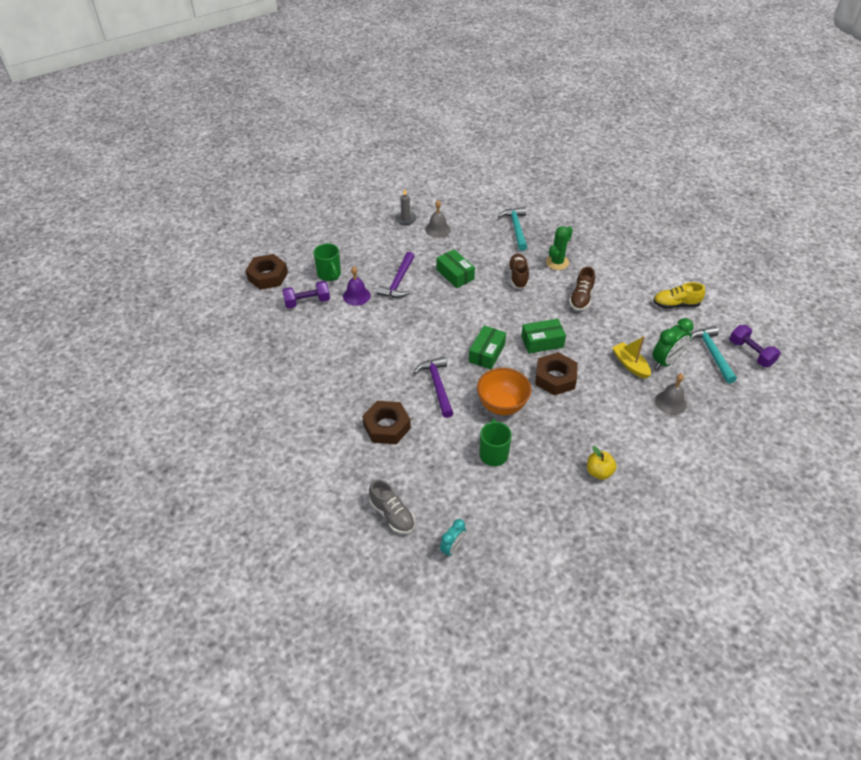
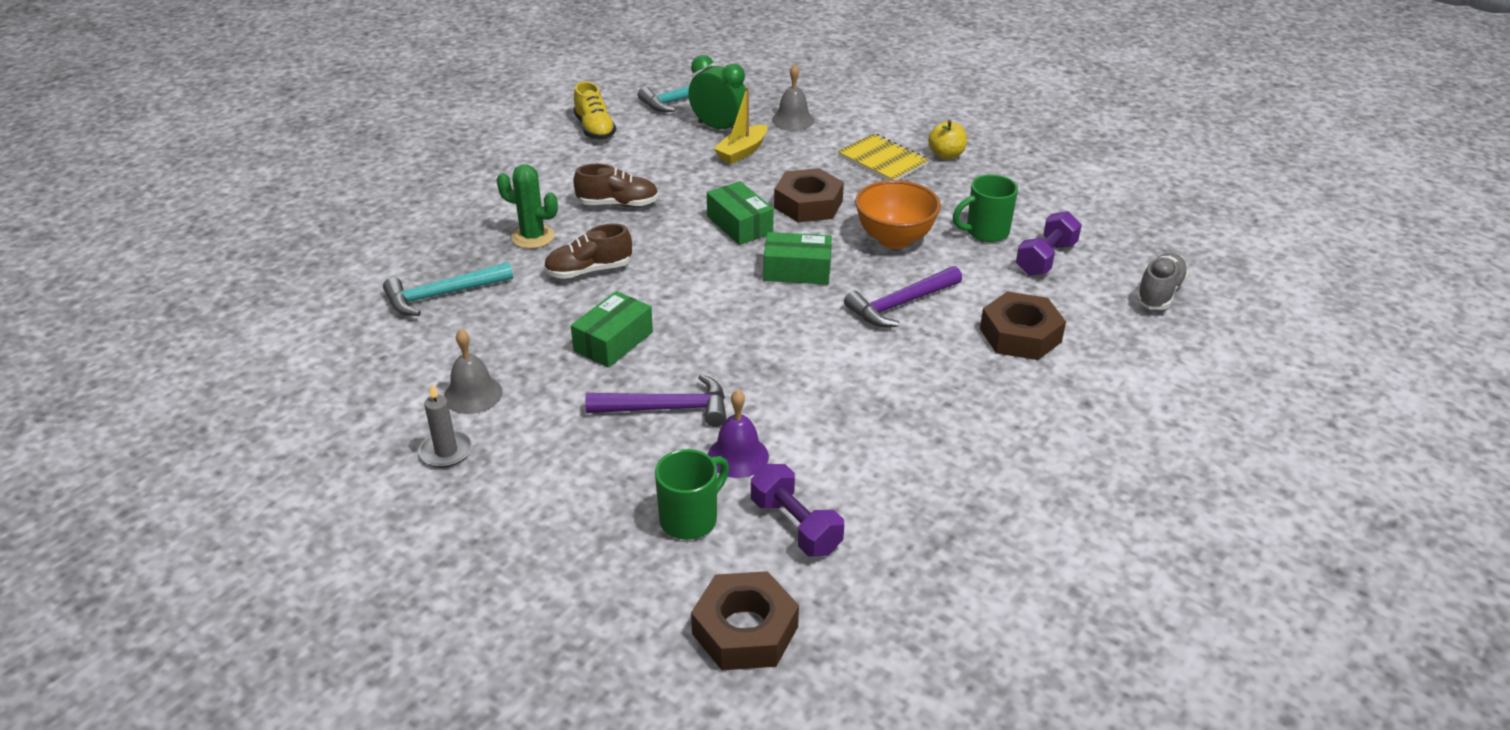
camera: 110 degrees left, 10 degrees down
(452, 548) = (1154, 237): turquoise clock -> none
(600, 433) = (882, 160): none -> yellow notebook
(751, 353) = (667, 76): purple dumbbell -> purple dumbbell (1045, 258)

